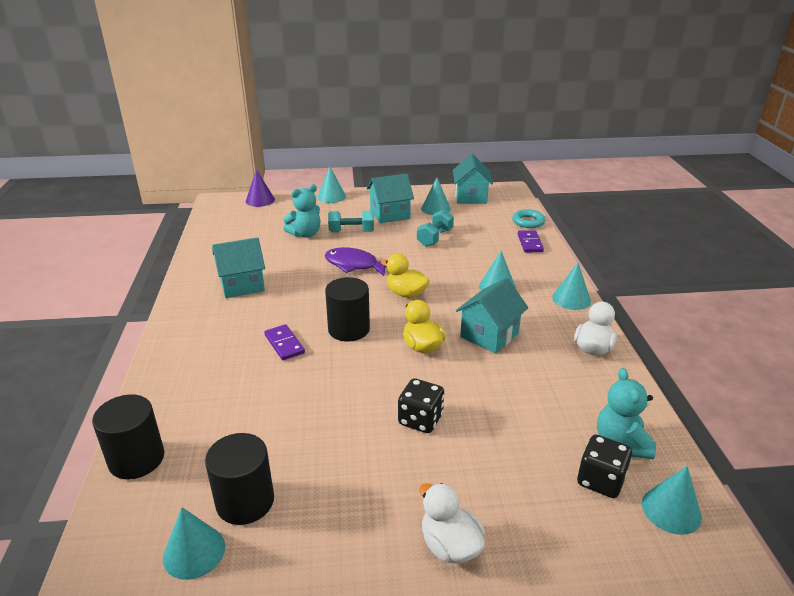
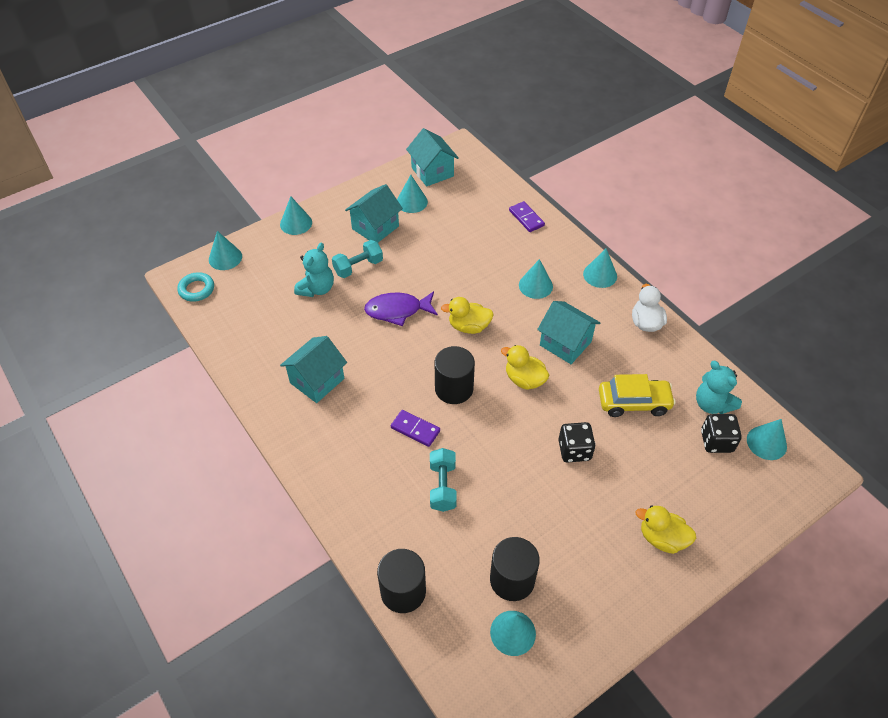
camera: 30 degrees left, 20 degrees up
(260, 200) = (225, 258): purple cone -> turquoise cone
(435, 238) = (441, 244): turquoise dumbbell -> turquoise dumbbell (442, 486)
(450, 546) = (662, 538): white duck -> yellow duck
(489, 335) = (565, 343): turquoise house -> turquoise house turned 60 degrees counterclockwise
(524, 406) = (634, 402): none -> yellow car
(528, 222) = (507, 189): turquoise ring -> turquoise ring (196, 289)

